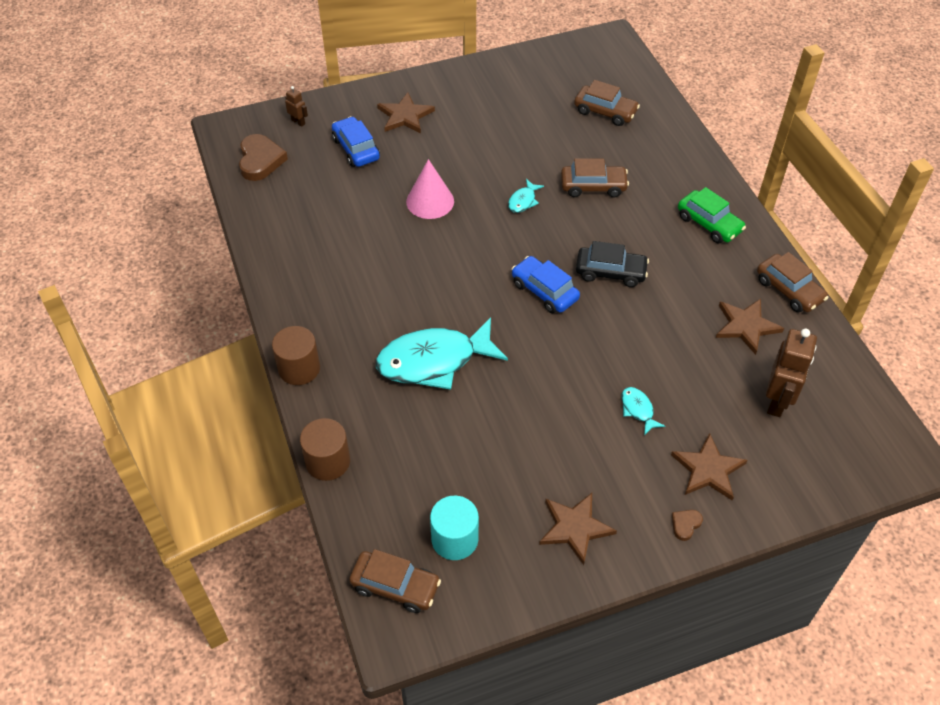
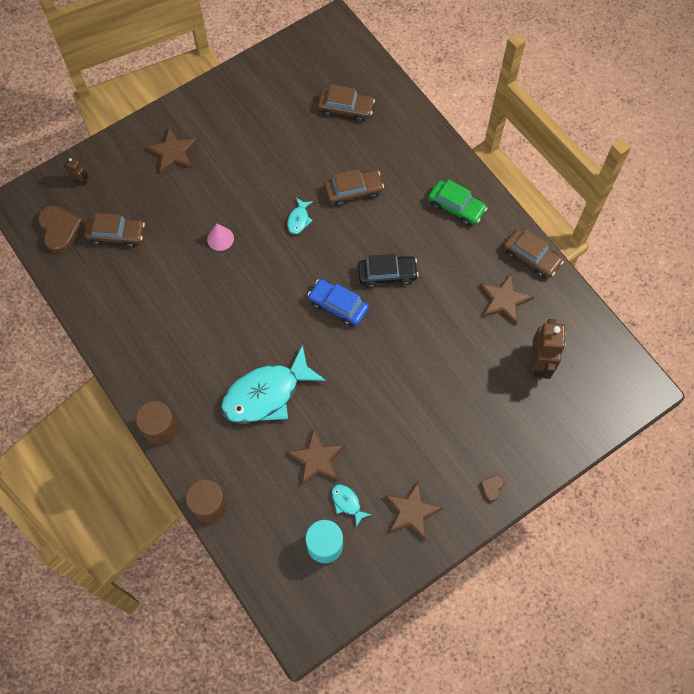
camera: 15 degrees left, 15 degrees up
(356, 149) = (140, 198): blue car -> none
(395, 586) = (291, 595): brown car -> brown car (116, 234)
(430, 201) = (220, 238): pink cone -> pink cone, size x0.64
(638, 410) = (436, 398): turquoise fish -> turquoise fish (347, 503)
(708, 469) = (499, 436): brown star -> brown star (317, 459)

